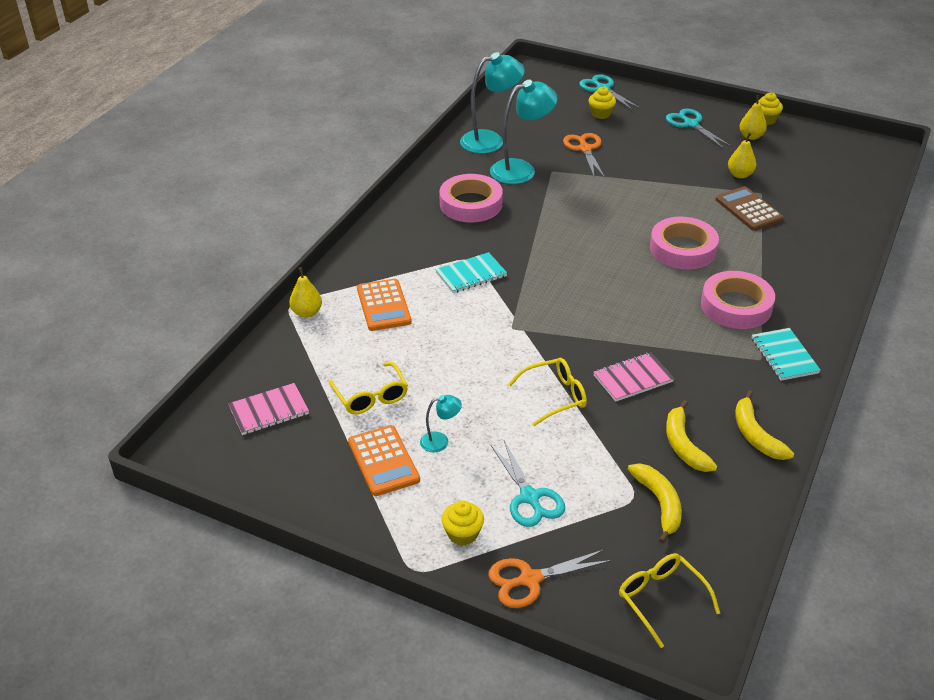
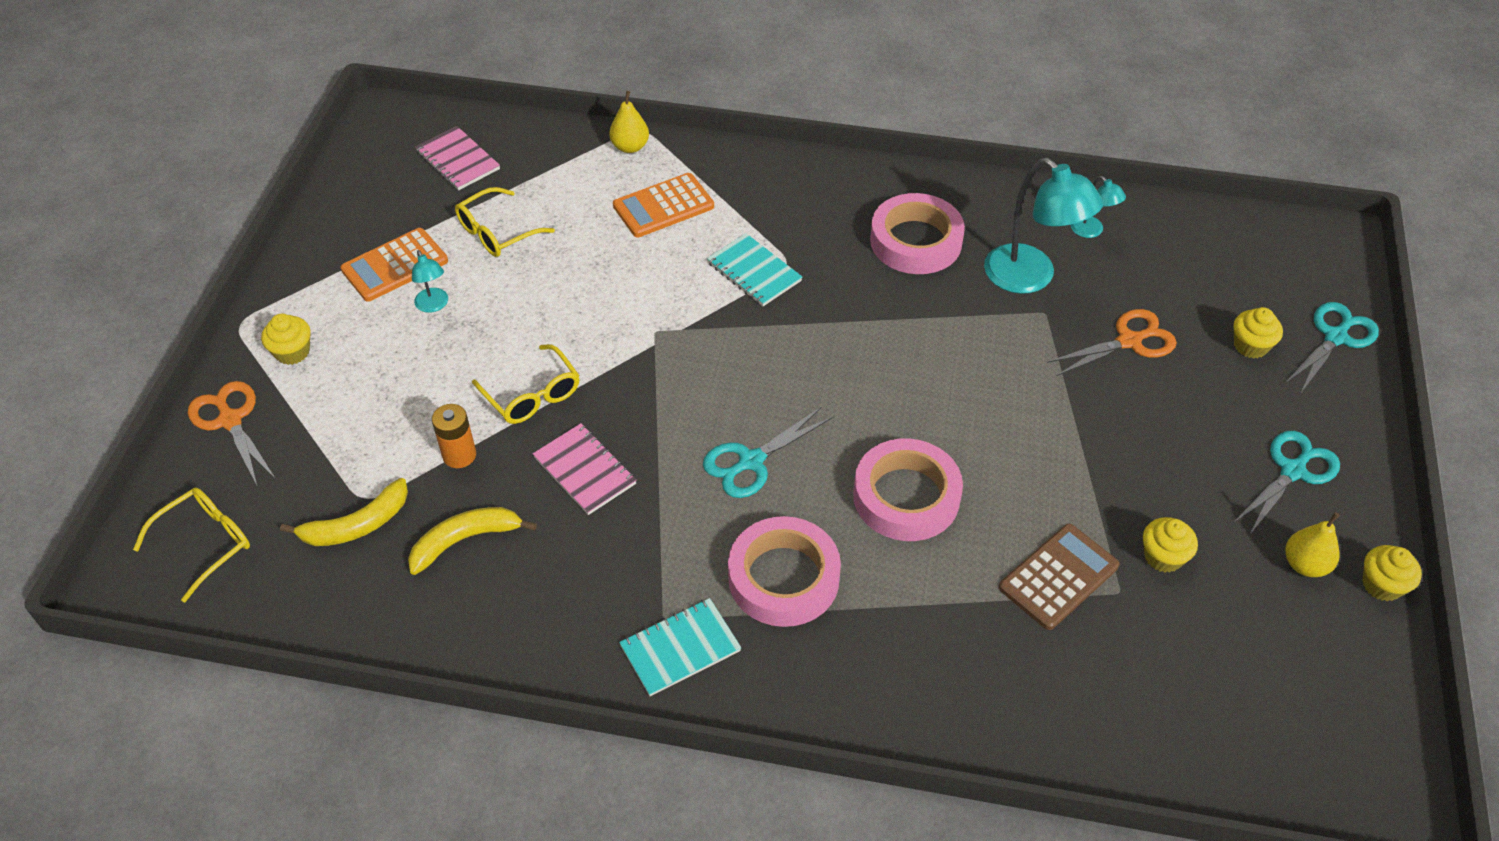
camera: 75 degrees right, 10 degrees up
(490, 140) = (1092, 231): turquoise lamp -> turquoise lamp, size x0.48
(529, 497) = (353, 399): turquoise scissors -> turquoise scissors (751, 461)
(603, 441) = (459, 455): none -> orange battery
(740, 175) = (1163, 557): yellow pear -> yellow cupcake
(755, 435) = (499, 621): yellow banana -> none

